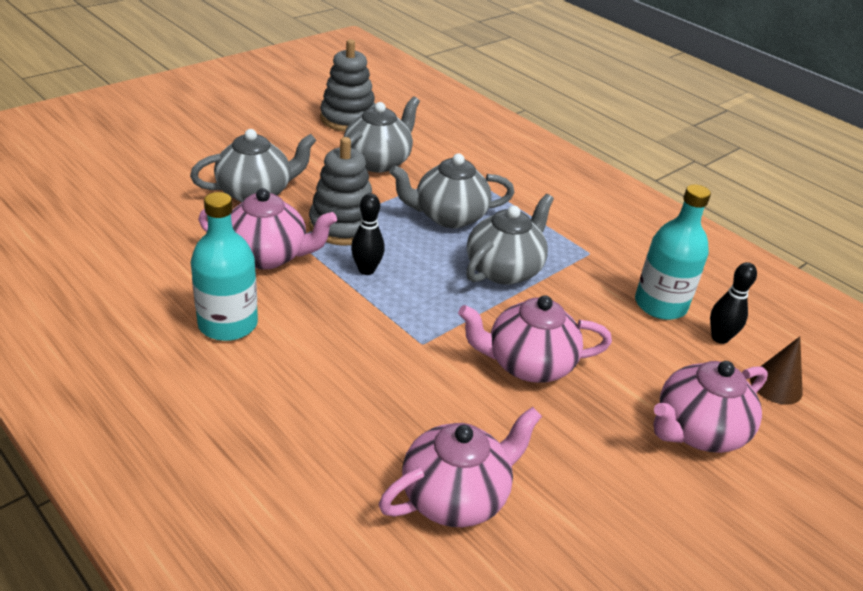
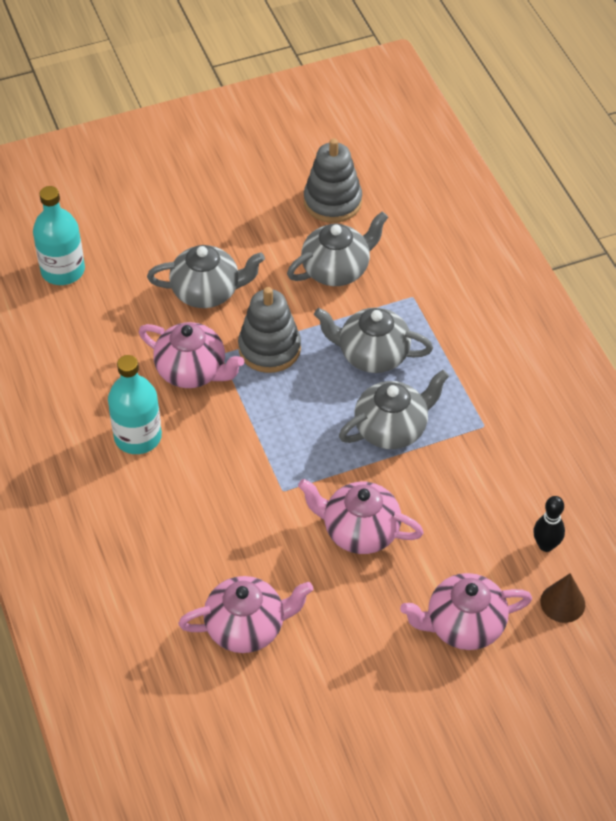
camera: 25 degrees right, 15 degrees up
(366, 270) = (269, 404): black bowling pin -> none
(660, 305) = (514, 498): turquoise bottle -> turquoise bottle (63, 270)

